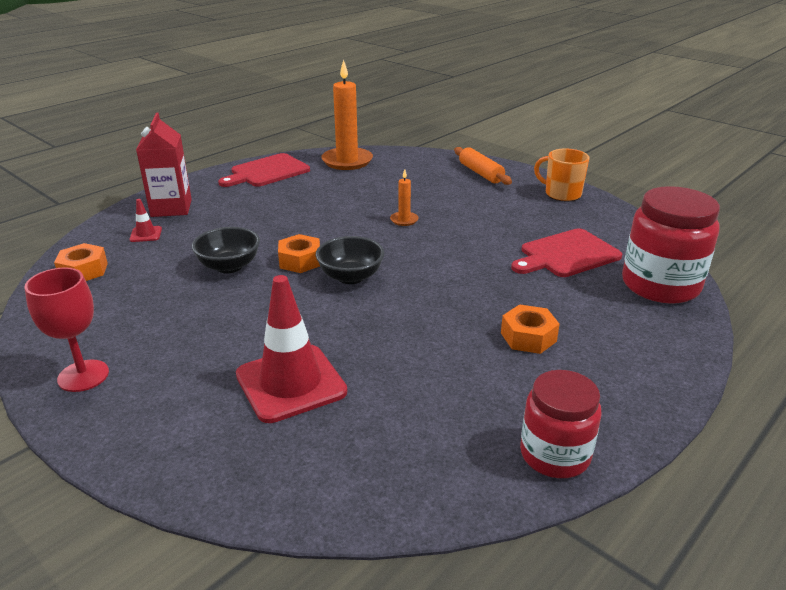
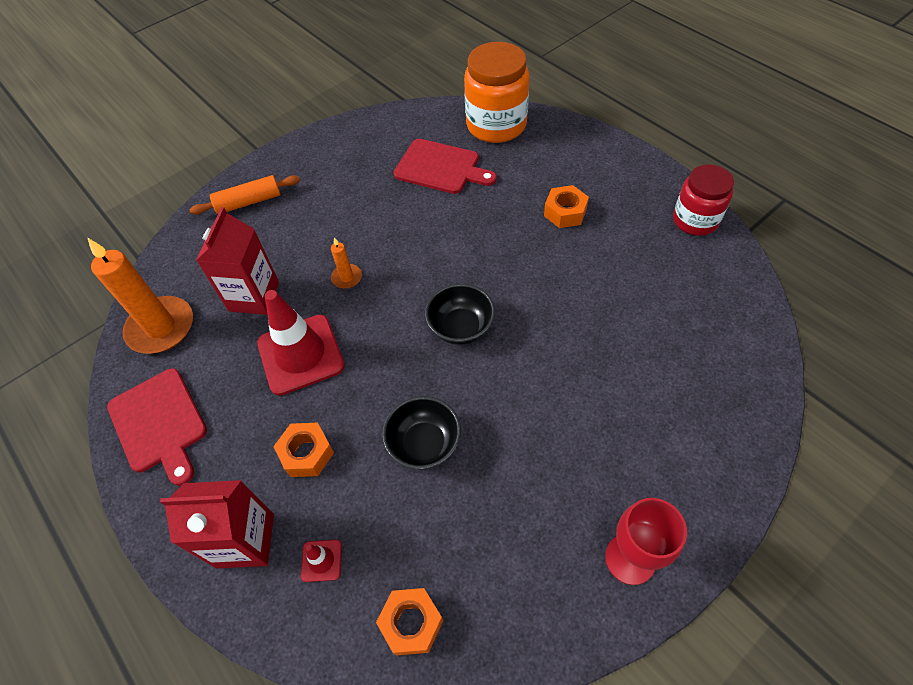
camera: 80 degrees left, 25 degrees up
(291, 383) = (631, 373): red traffic cone -> red traffic cone (301, 354)
(300, 261) = (422, 373): orange nut -> orange nut (306, 453)
(378, 187) = (254, 296): none -> red carton
(561, 194) = (320, 149): orange mug -> none
(566, 254) = (440, 167): red cutting board -> red cutting board turned 45 degrees counterclockwise
(660, 285) = (496, 125): red jar -> orange jar

